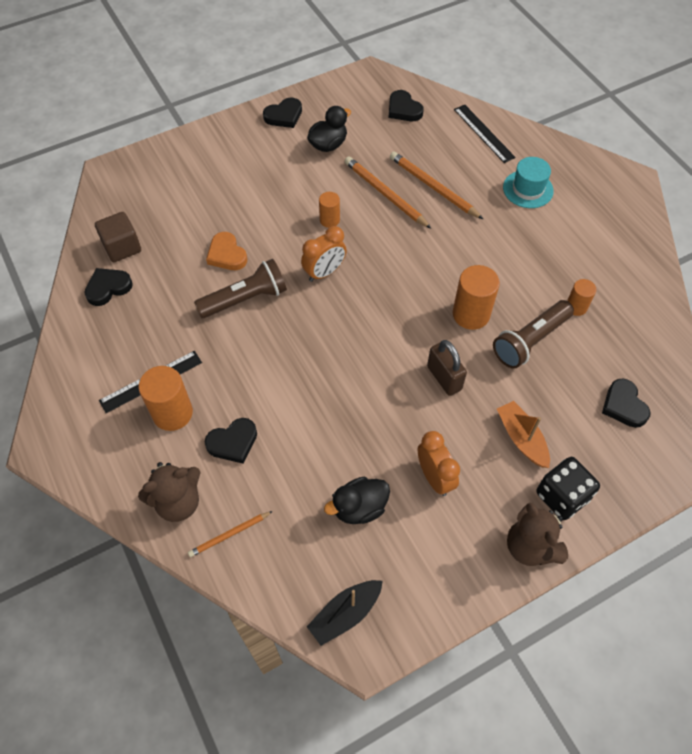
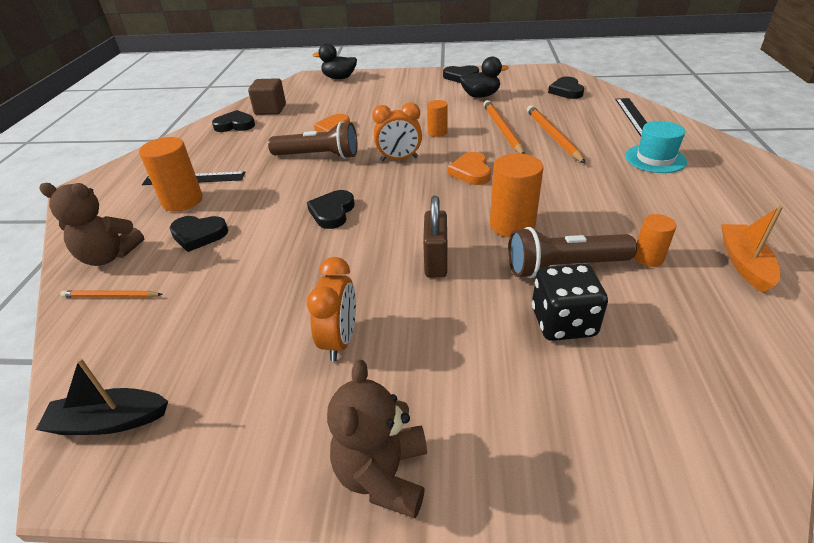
camera: 35 degrees right, 20 degrees down
(359, 508) = (237, 330): black duck -> black duck (339, 78)
(399, 265) = (471, 172): none -> orange heart
(521, 438) = (476, 349): orange boat -> orange boat (744, 263)
(562, 496) = (478, 437): black dice -> black dice (563, 322)
(624, 405) = (652, 375): black heart -> black heart (332, 212)

